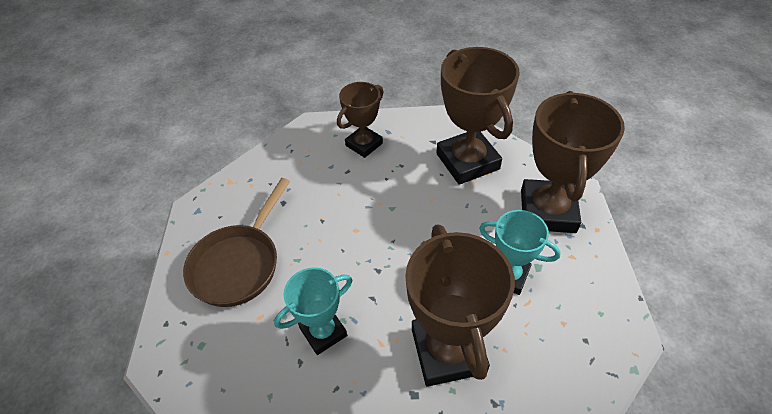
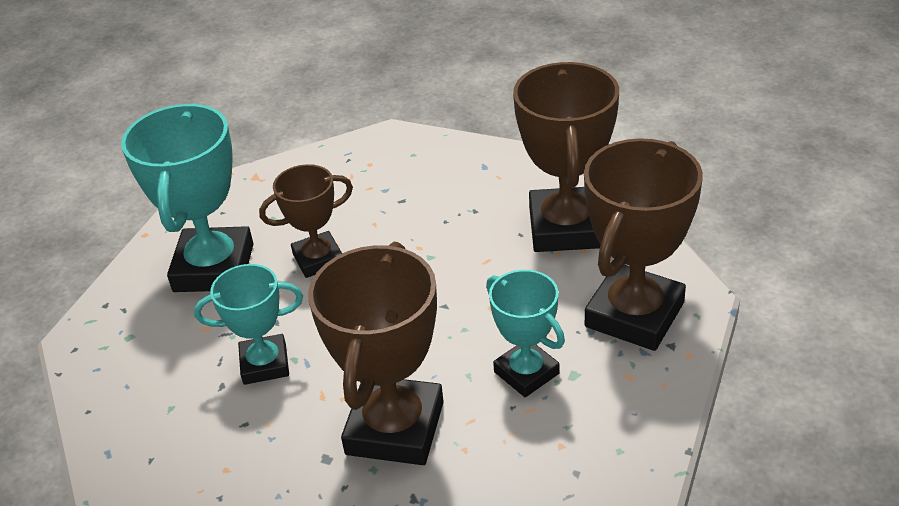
camera: 25 degrees right, 10 degrees down
(239, 264) = (214, 268): brown pan -> turquoise trophy
(364, 144) = (442, 174): brown trophy -> brown trophy (318, 259)

